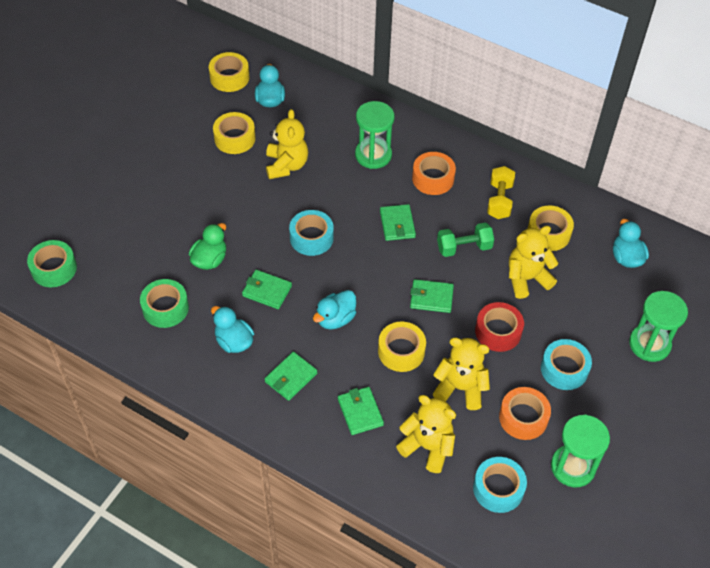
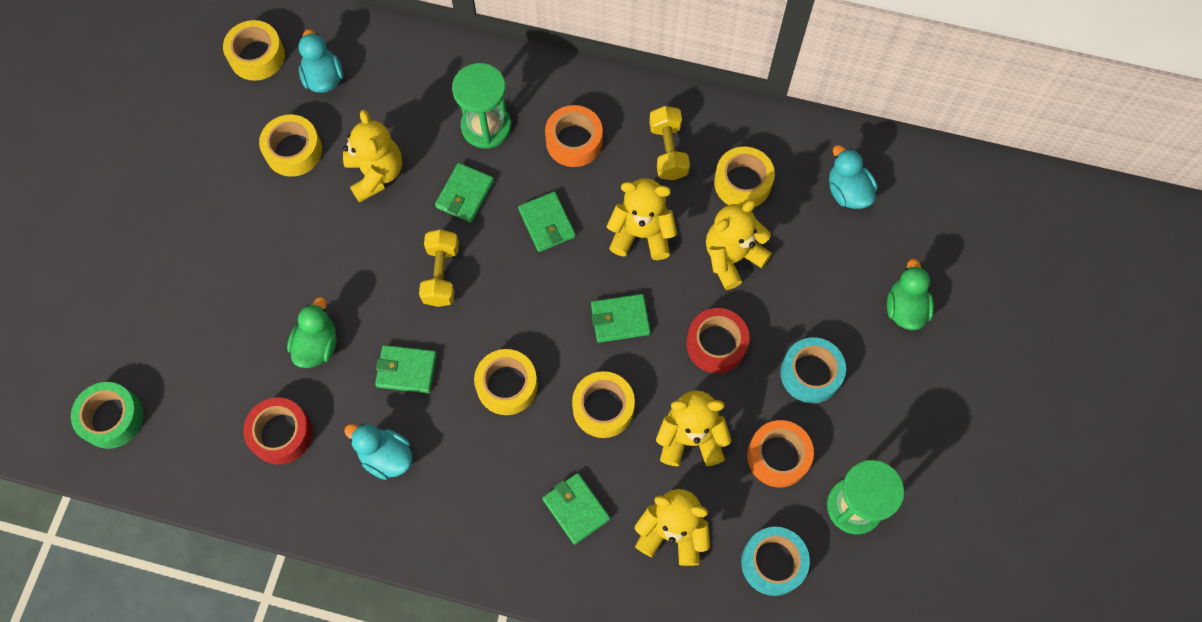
camera: 15 degrees left, 15 degrees up
(165, 308) = (281, 434): green tape -> red tape
(291, 377) = (474, 486): green wallet -> green wallet (465, 194)
(311, 238) = (441, 274): turquoise tape -> yellow dumbbell
(335, 319) = (507, 385): turquoise duck -> yellow tape
(464, 247) = (641, 234): green dumbbell -> yellow teddy bear
(649, 344) = (905, 308): green hourglass -> green duck

